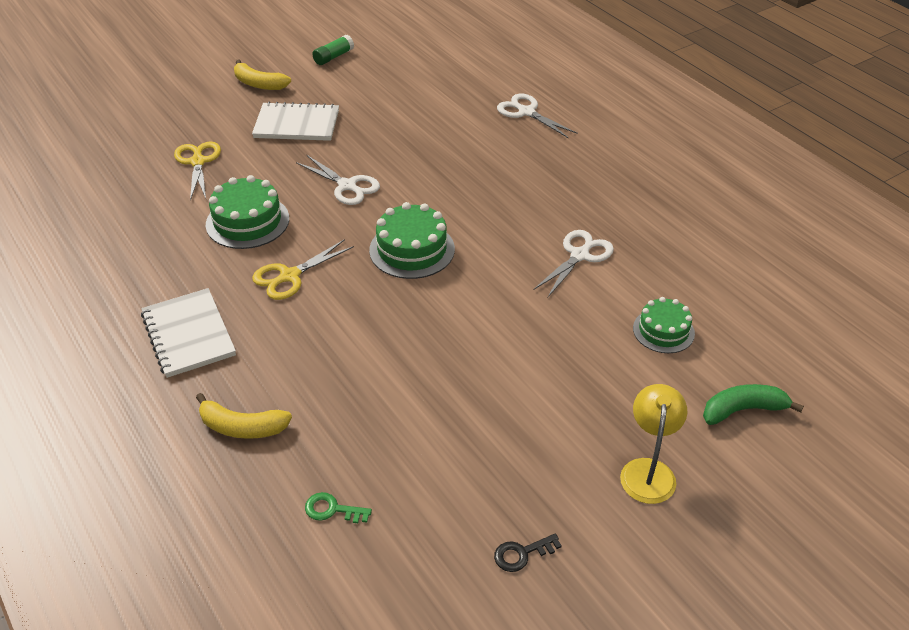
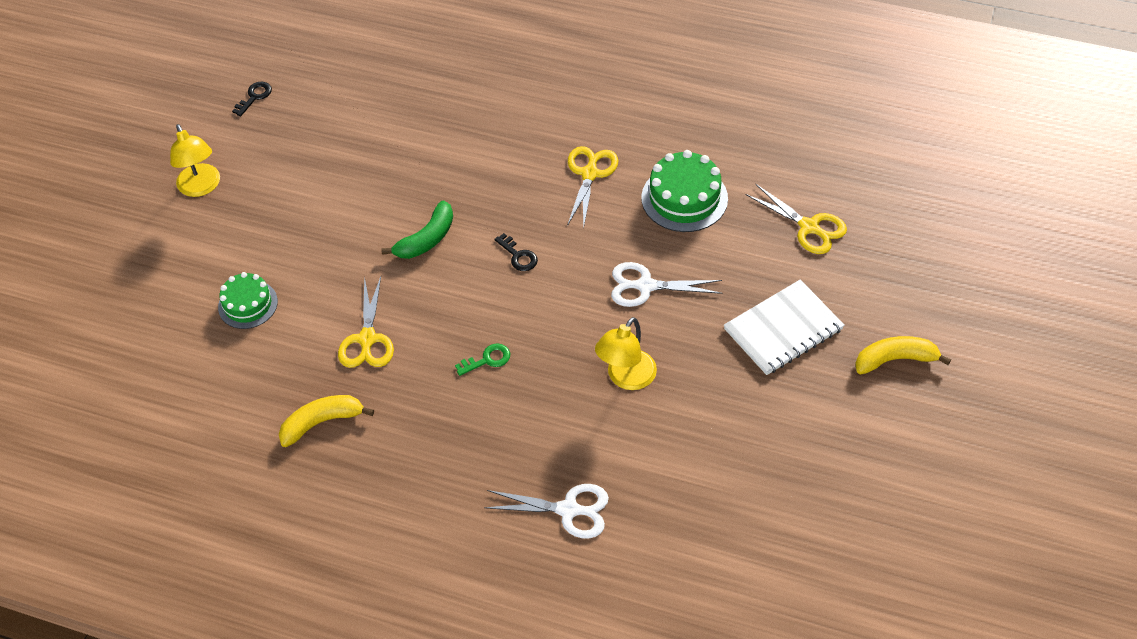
camera: 145 degrees right, 10 degrees up
(189, 334) = (606, 92): white notebook -> none
(242, 427) = (496, 63): yellow banana -> yellow banana (322, 422)
(332, 509) = (390, 56): green key -> green key (487, 359)
(333, 57) = (877, 460): green glue stick -> none
(412, 249) = (518, 256): green cake -> black key
(422, 148) = (626, 378): none -> yellow lamp
(579, 255) = (367, 339): white scissors -> yellow scissors
(743, 410) = (151, 270): green banana -> green banana (427, 239)

